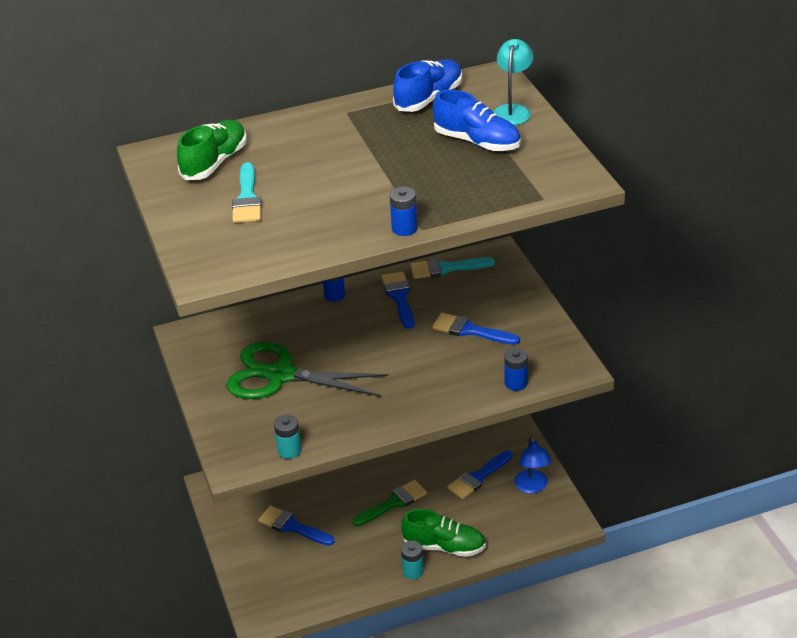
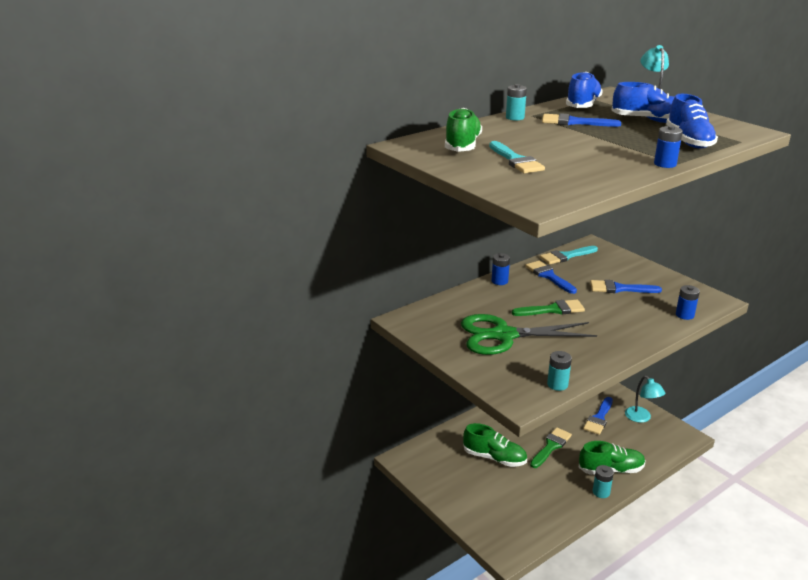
camera: 20 degrees left, 10 degrees down
(292, 526) = (486, 478): blue brush -> blue brush (574, 122)
(317, 504) = (494, 458): none -> green shoe
(322, 115) = (515, 117): none -> turquoise battery
(364, 348) = (552, 310): none -> green brush
(479, 189) = (689, 141): none -> blue shoe
(532, 487) = (641, 418): blue lamp -> turquoise lamp

